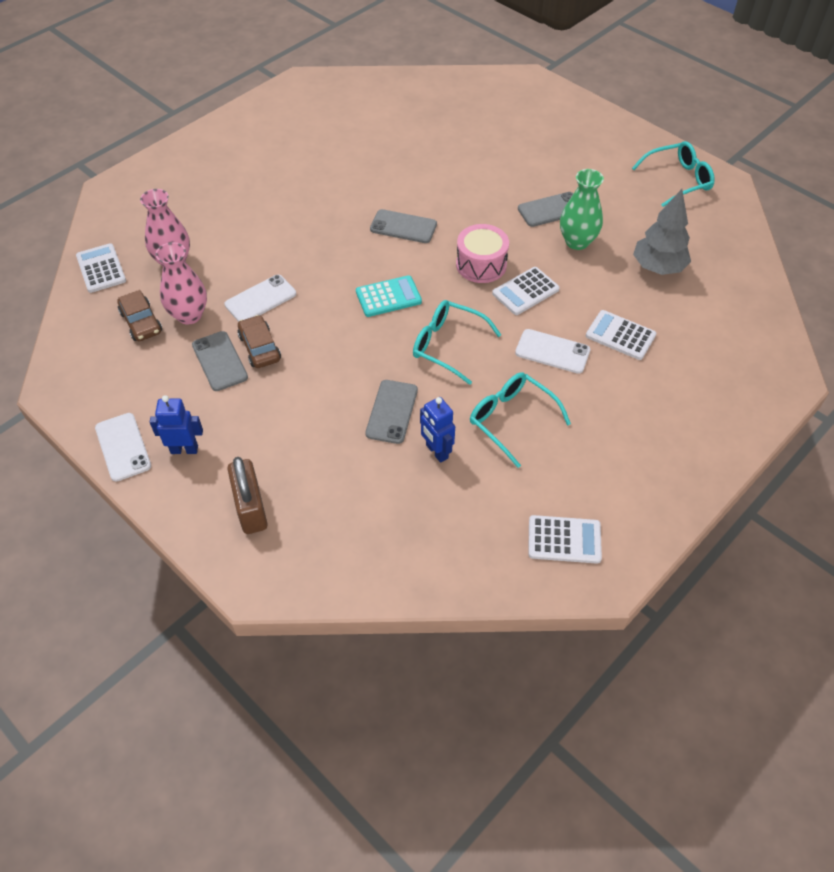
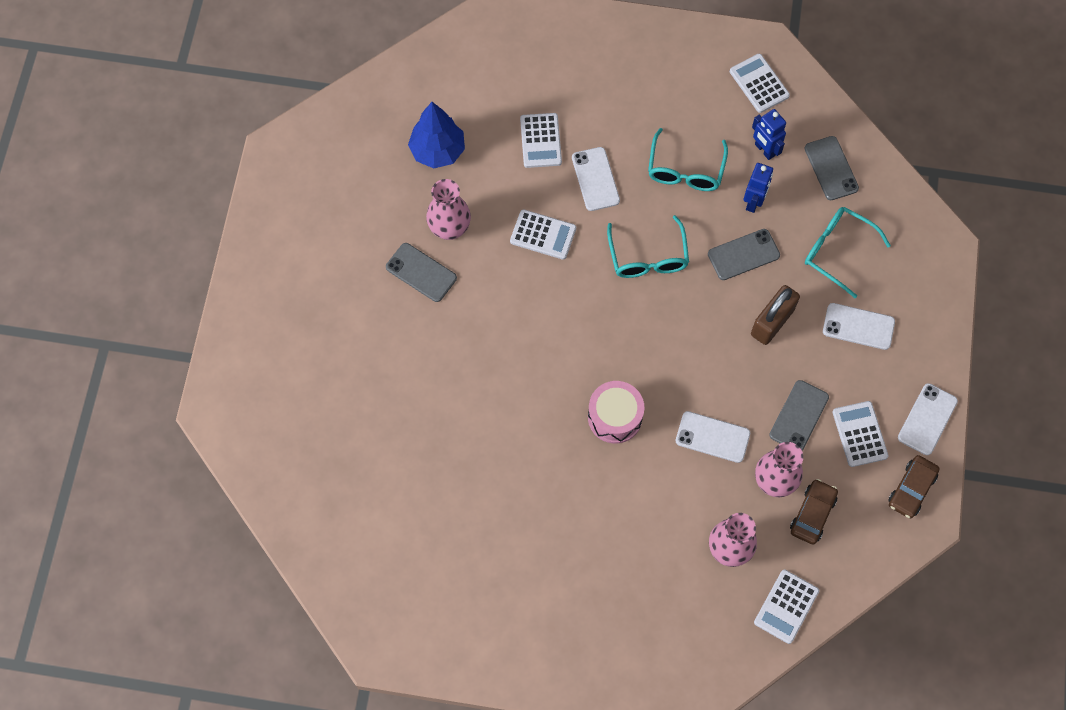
camera: 125 degrees left, 15 degrees up
(163, 391) = (859, 434): none -> white calculator
(184, 449) = (893, 373): blue robot -> blue robot (764, 150)
(249, 453) = (858, 326): none -> white phone
(251, 508) = (898, 290): brown padlock -> brown padlock (772, 322)
(259, 347) = (761, 396): brown car -> brown car (911, 489)
(388, 297) = (630, 336): turquoise calculator -> none
(403, 227) = (536, 382): grey phone -> grey phone (831, 168)
(481, 264) = (536, 288): pink drum -> pink drum (615, 417)
(577, 242) = (449, 228): green vase -> pink vase
(658, 267) = (438, 151): grey tree -> blue tree
(677, 180) = (300, 189): turquoise glasses -> turquoise glasses (838, 251)

